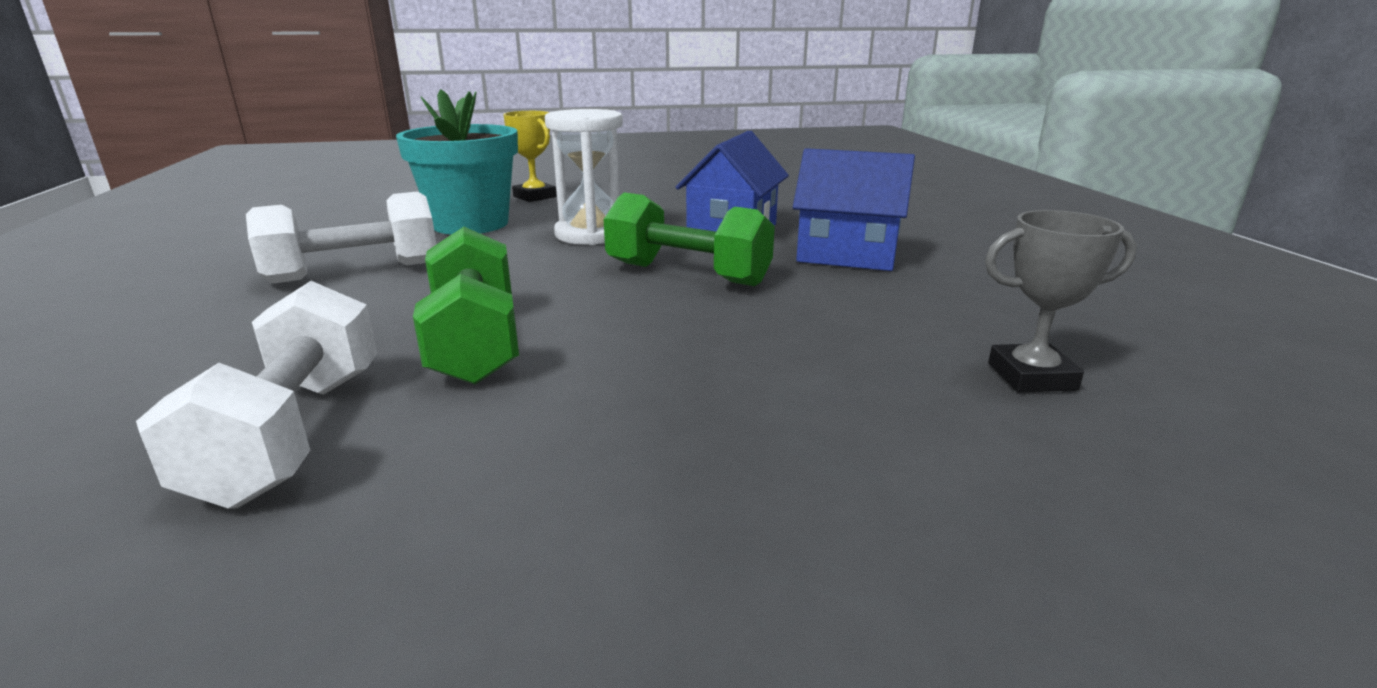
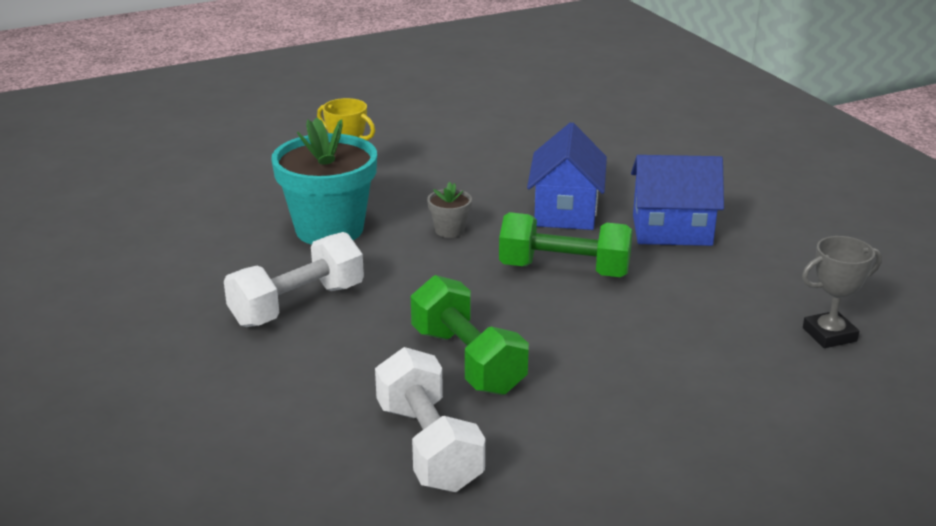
camera: 15 degrees left, 5 degrees up
(591, 234) = (449, 230): white hourglass -> grey flower pot

